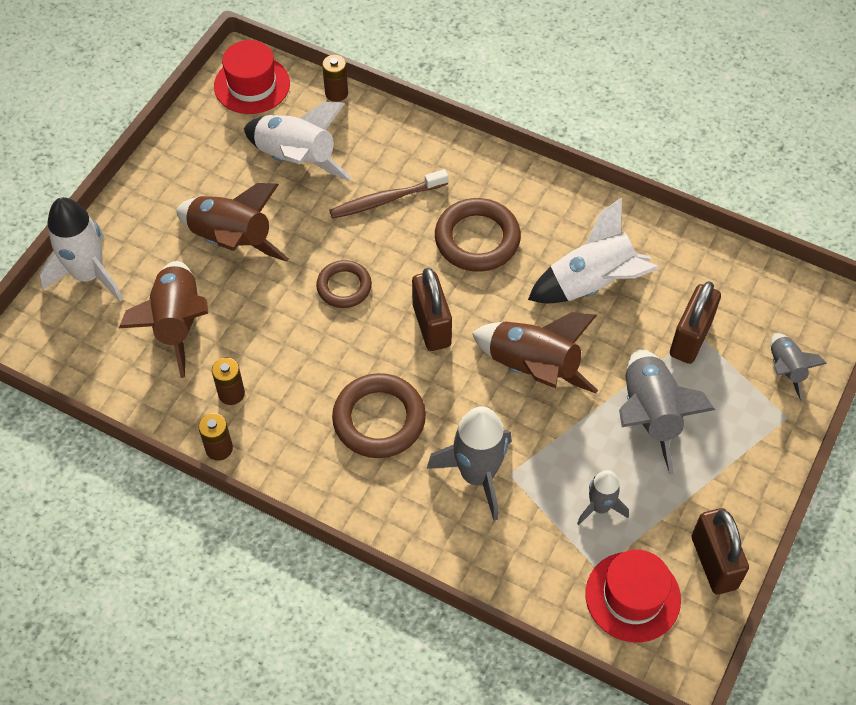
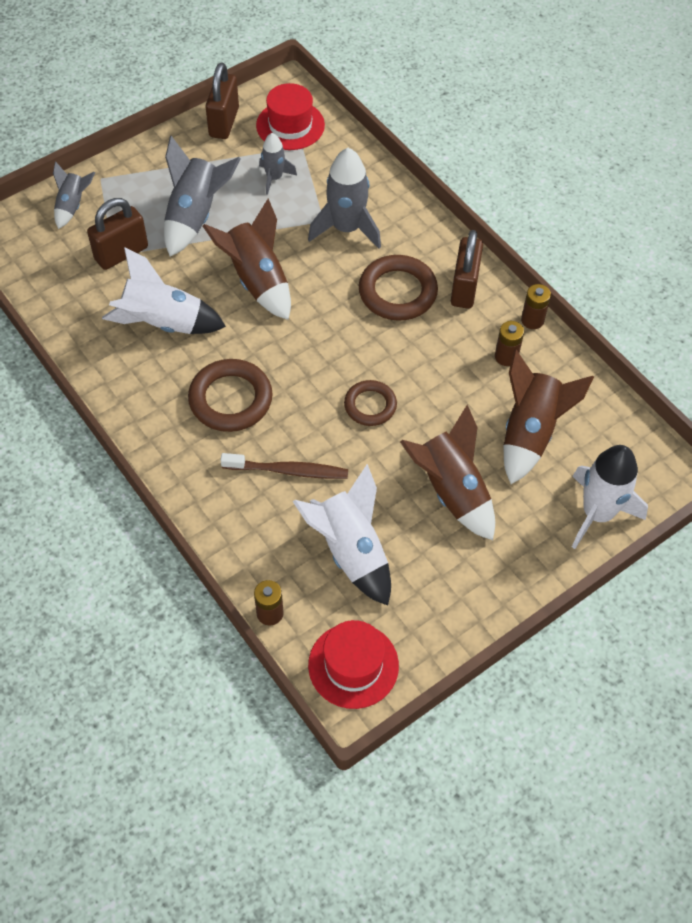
camera: 155 degrees left, 0 degrees up
(431, 325) = (315, 344): brown padlock -> brown padlock (464, 288)

